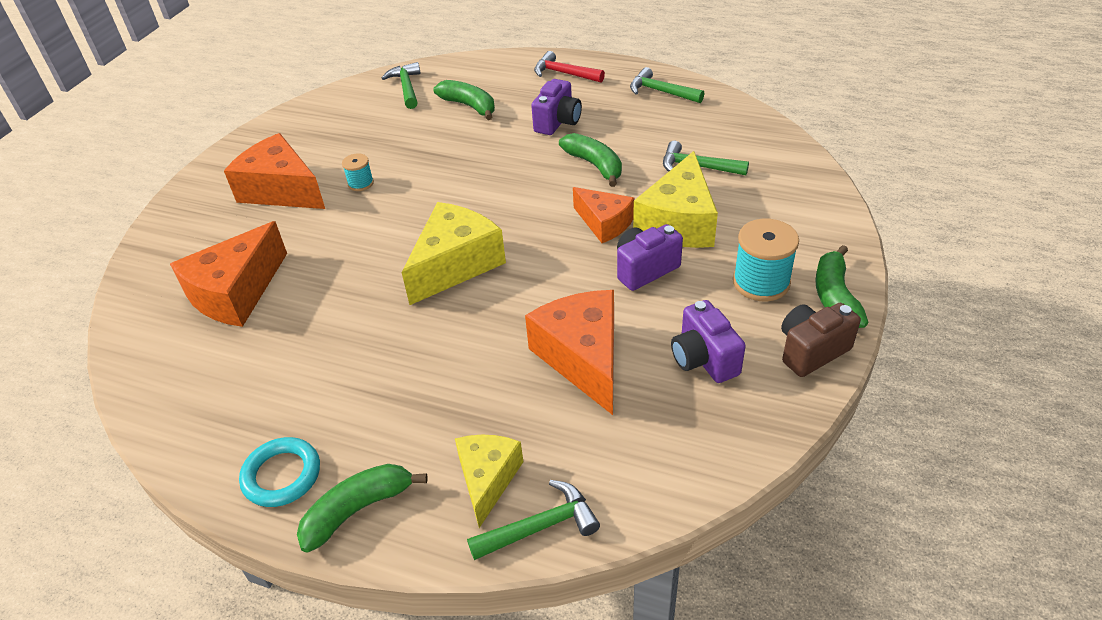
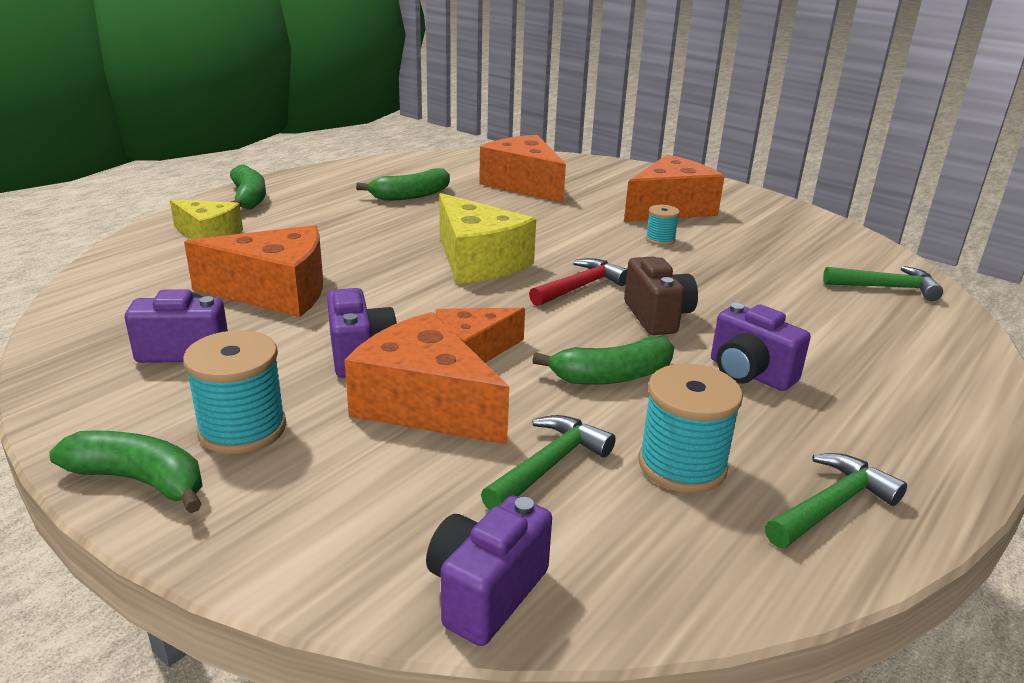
camera: 105 degrees right, 15 degrees down
(282, 475) = (311, 183): turquoise ring -> none
(469, 106) = (820, 319): green banana -> green banana (410, 195)
(541, 526) = (140, 244): green hammer -> none
(564, 73) = (922, 415): red hammer -> red hammer (580, 287)
(663, 130) = (682, 465): none -> turquoise spool
(678, 222) = (424, 404): yellow cheese -> orange cheese
(795, 162) = (485, 592): none -> purple camera
(811, 351) = (94, 421): brown camera -> brown camera (657, 317)

